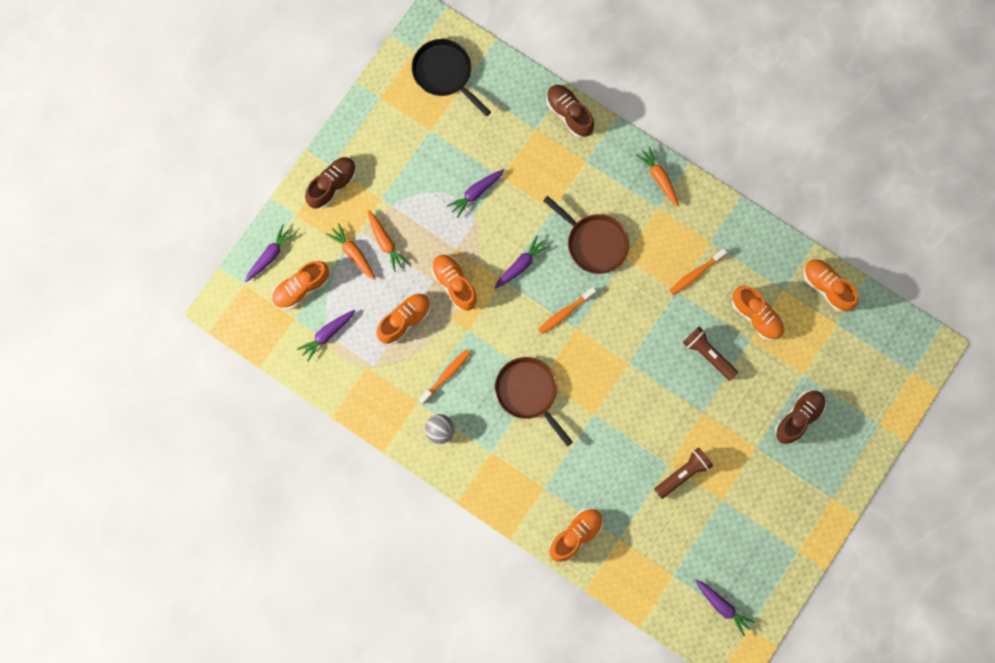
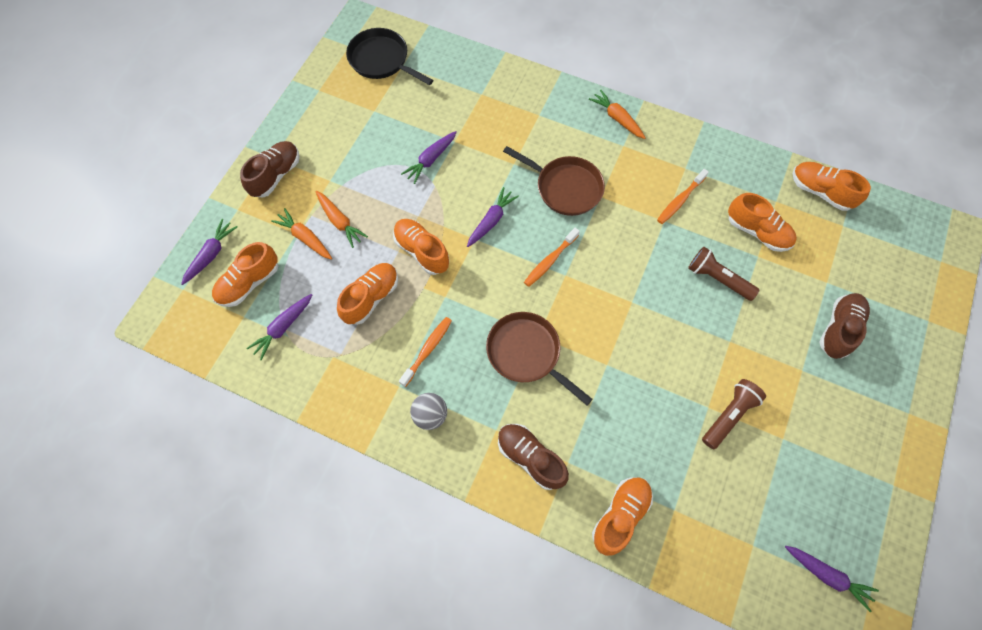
camera: 10 degrees left, 10 degrees down
(569, 114) = (513, 76): brown shoe -> brown shoe (530, 457)

